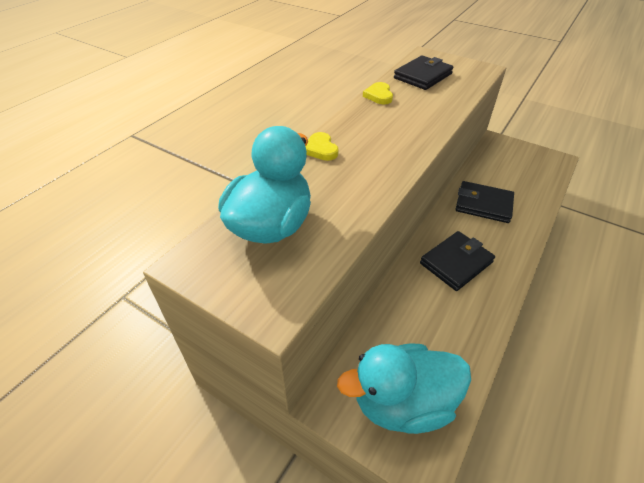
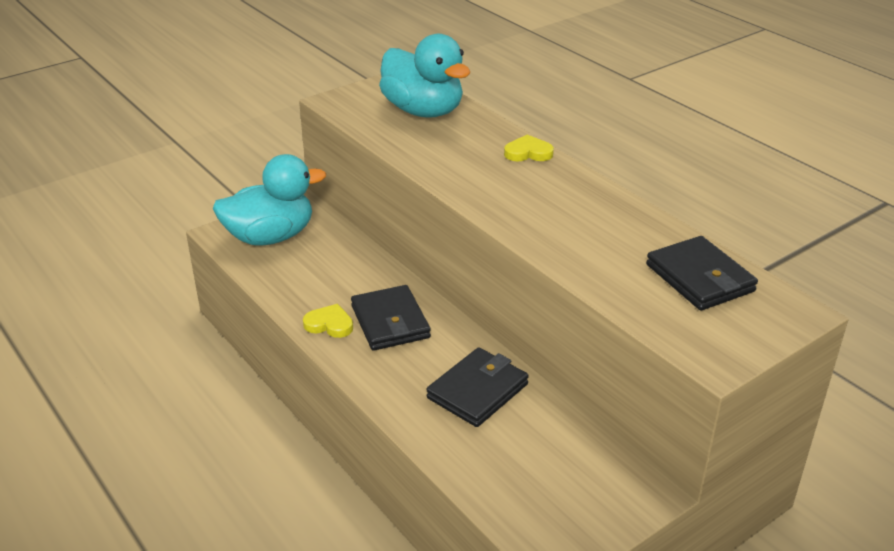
camera: 110 degrees right, 10 degrees down
(379, 95) = (643, 220): yellow heart -> yellow heart (329, 324)
(402, 402) = (270, 237): turquoise duck -> turquoise duck turned 60 degrees clockwise

